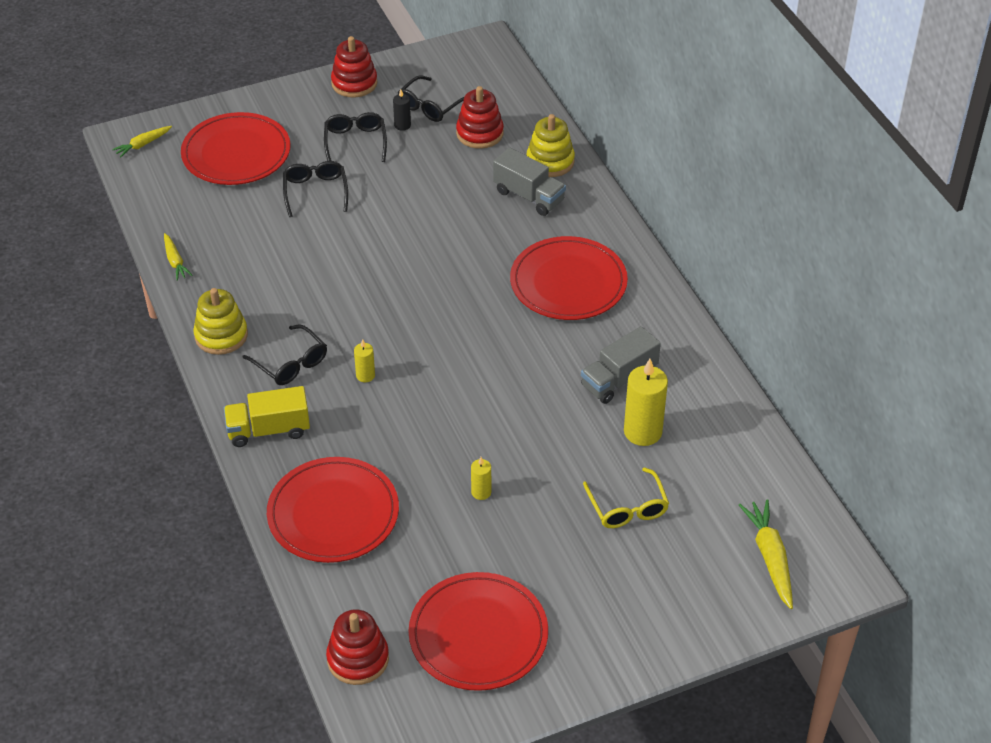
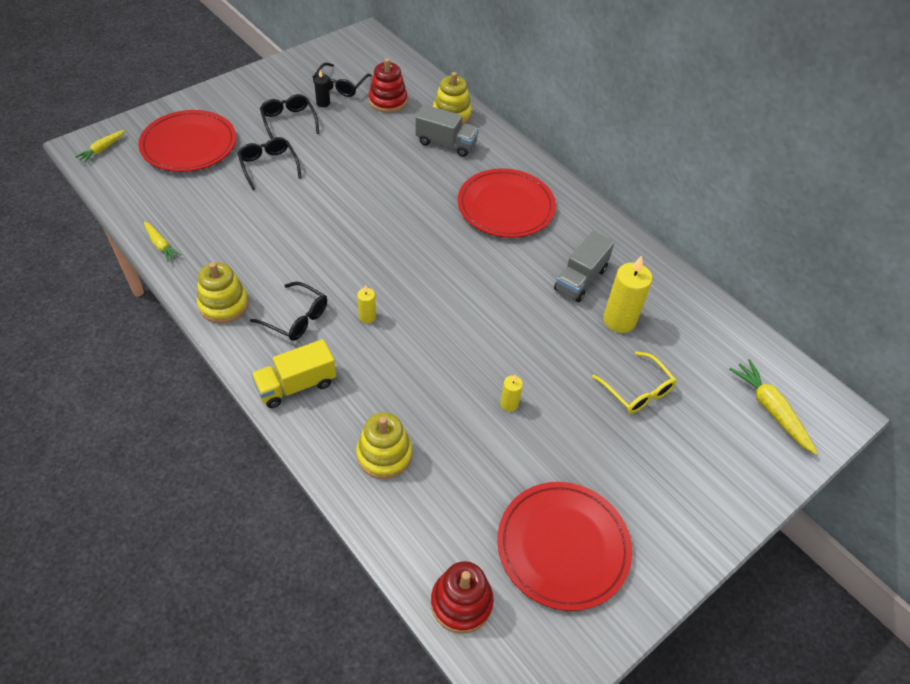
camera: 20 degrees left, 5 degrees up
(333, 513) = (384, 454): red plate -> yellow stacking toy
(354, 83) = (272, 76): red stacking toy -> none

